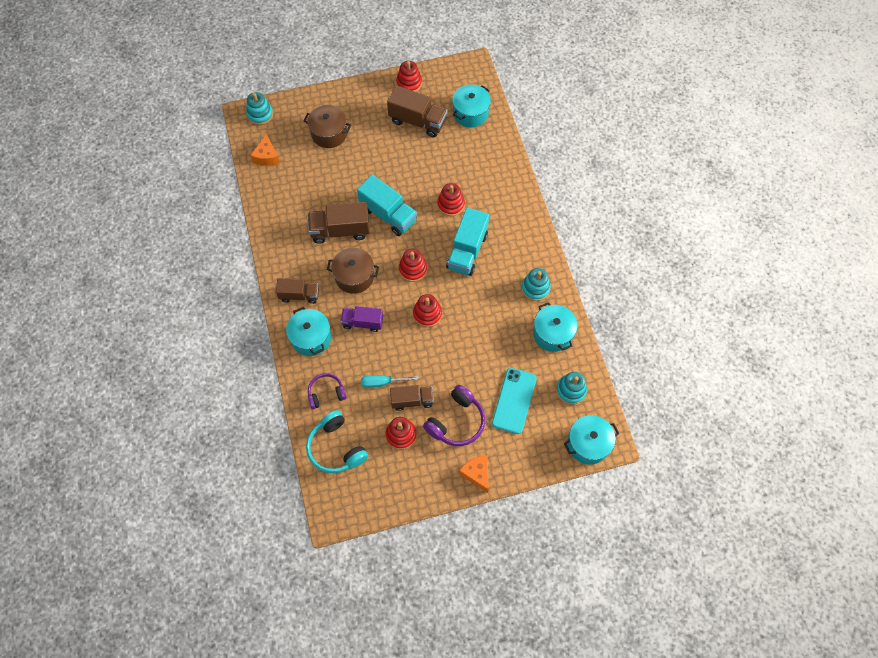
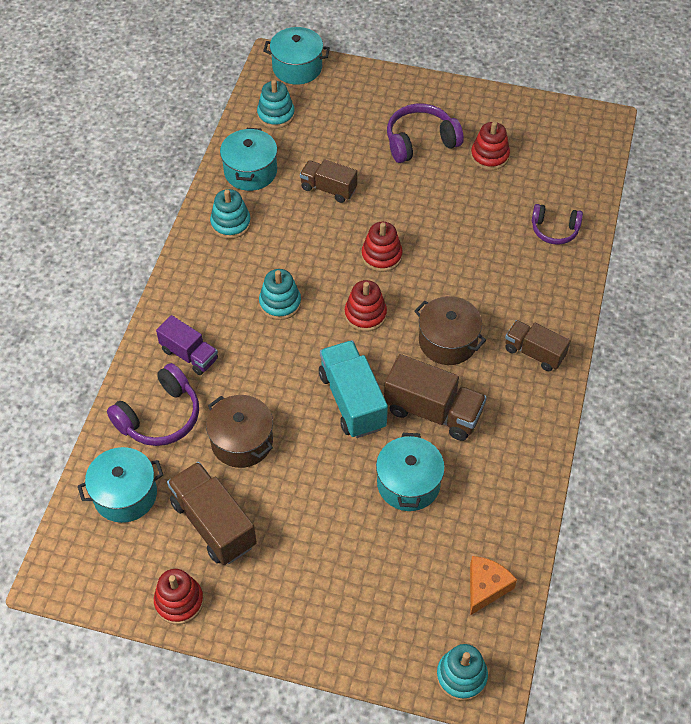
camera: 150 degrees left, 10 degrees down
(311, 338) = (543, 295): turquoise pot -> turquoise pot (408, 483)
(329, 133) = (364, 576): brown pot -> brown pot (242, 441)
(336, 448) = (570, 175): turquoise headphones -> none
(363, 322) = (468, 283): purple truck -> purple truck (189, 355)
(382, 382) = (481, 211): turquoise screwdriver -> none
(412, 400) = (457, 180): brown truck -> brown truck (328, 189)
(451, 204) = (257, 372): red stacking toy -> none
(467, 251) = (280, 303): turquoise truck -> turquoise stacking toy
(476, 473) = (430, 93): orange cheese -> none
(484, 156) = (160, 417): none -> purple headphones
(514, 400) = (344, 132): turquoise phone -> none

